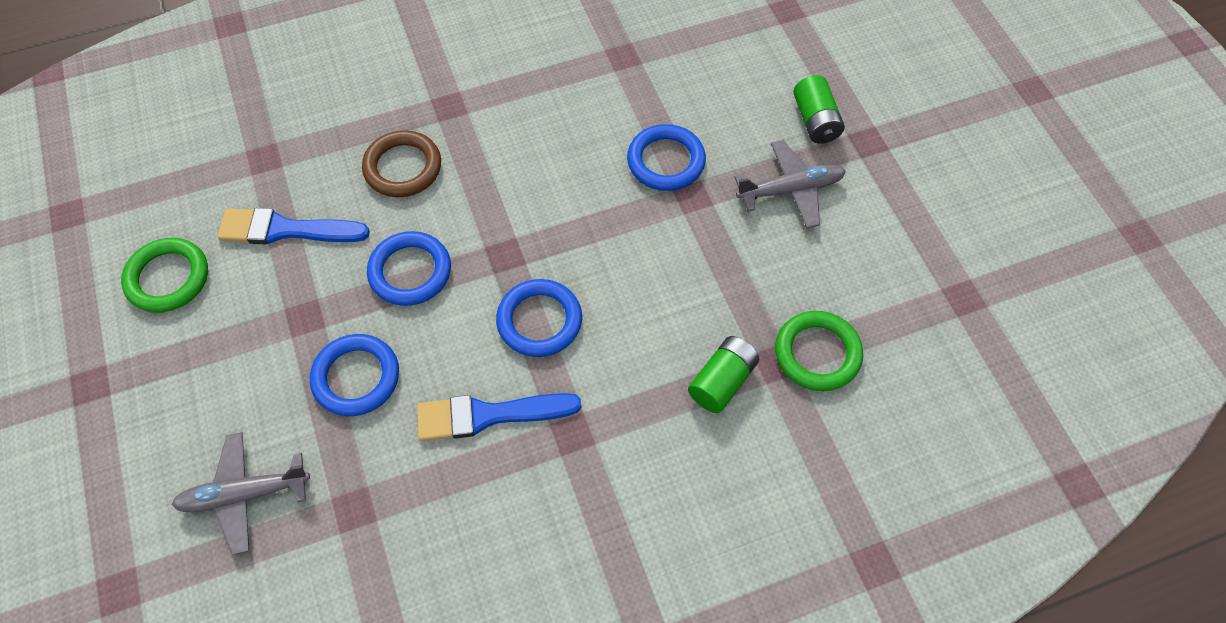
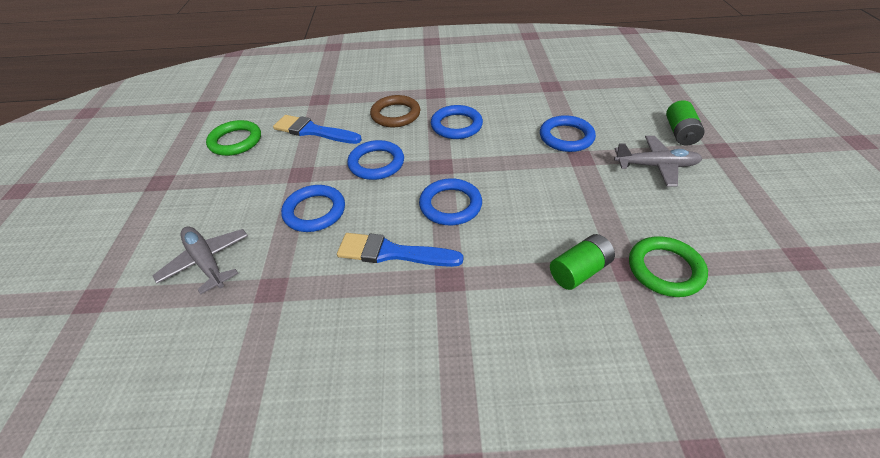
camera: 20 degrees right, 15 degrees down
(244, 495) = (206, 262): grey plane -> grey plane turned 45 degrees clockwise
(503, 171) = (456, 125): none -> blue ring

